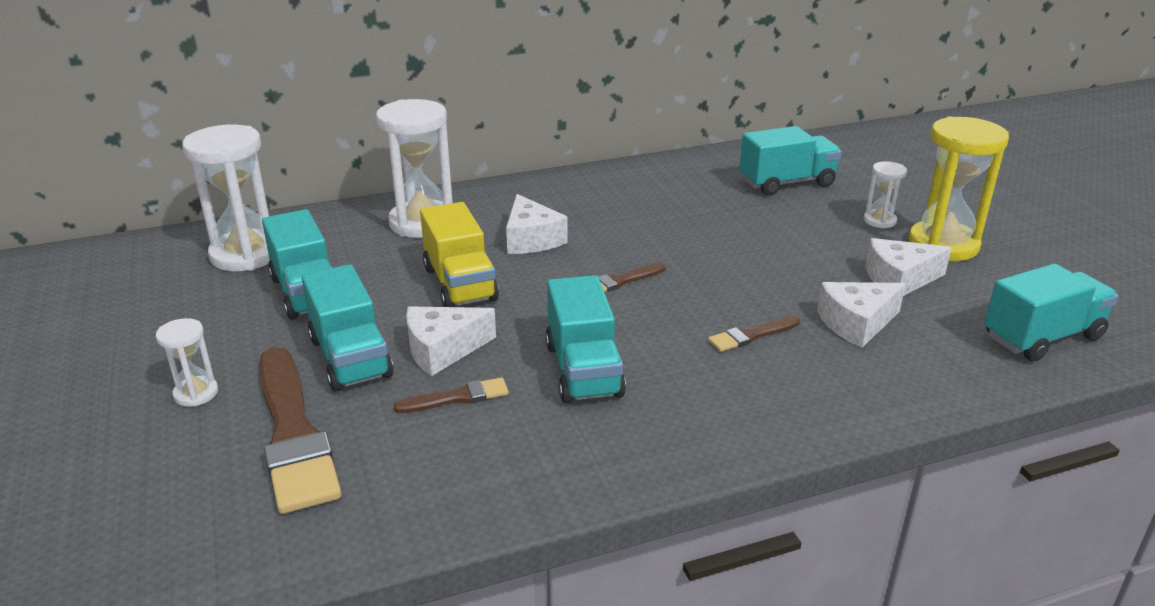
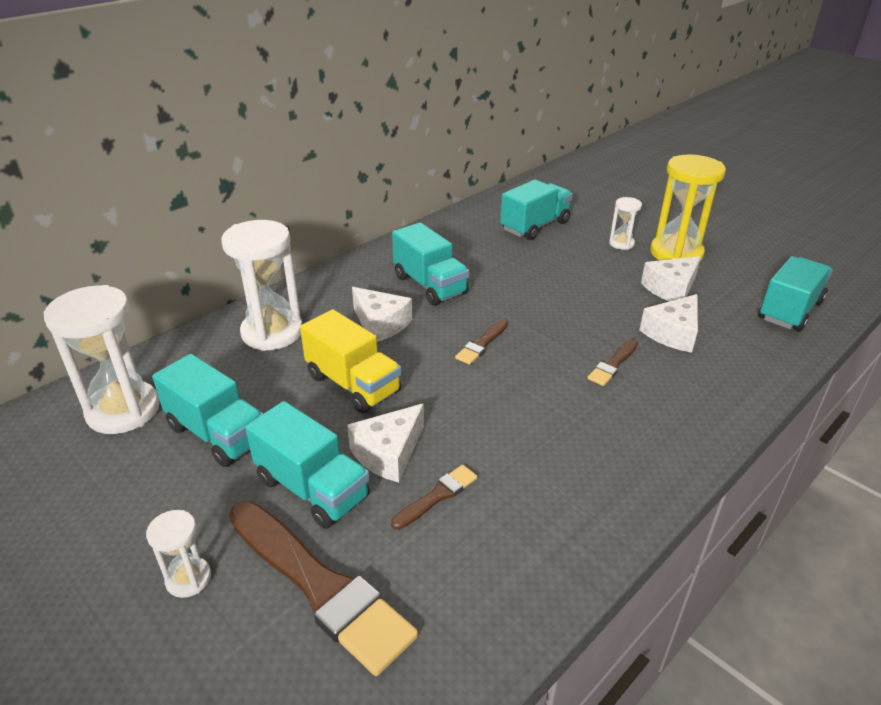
camera: 25 degrees left, 5 degrees up
(583, 370) = (517, 435): turquoise truck -> turquoise truck (430, 285)

